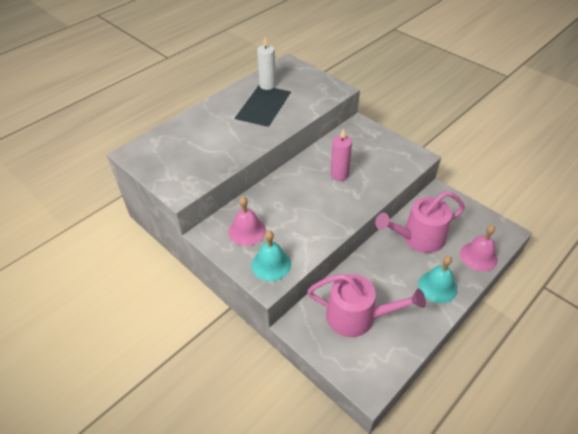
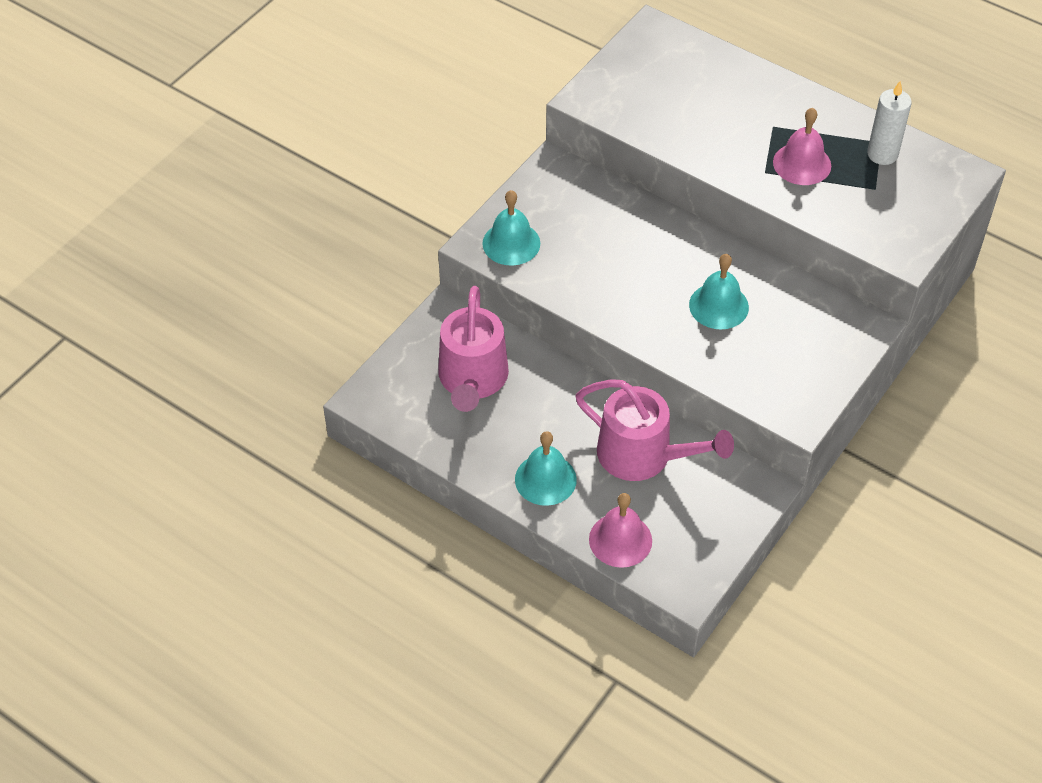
camera: 80 degrees right, 5 degrees up
(247, 231) = (567, 207): pink bell -> pink bell (802, 163)
(339, 175) = (718, 306): pink candle -> turquoise bell
(418, 238) = (643, 455): pink watering can -> pink watering can turned 150 degrees clockwise

